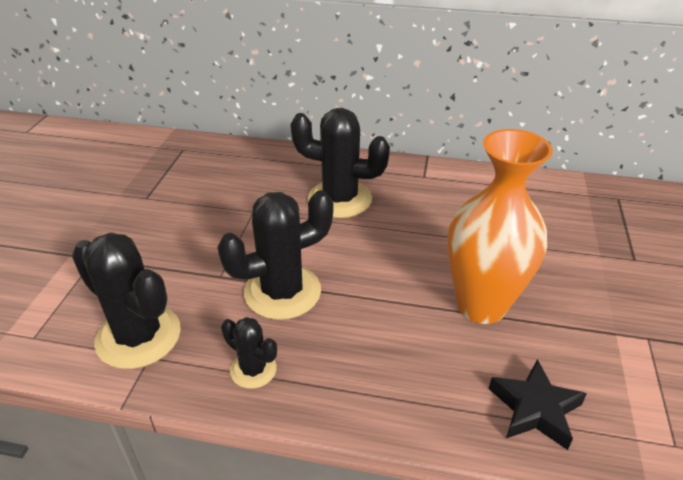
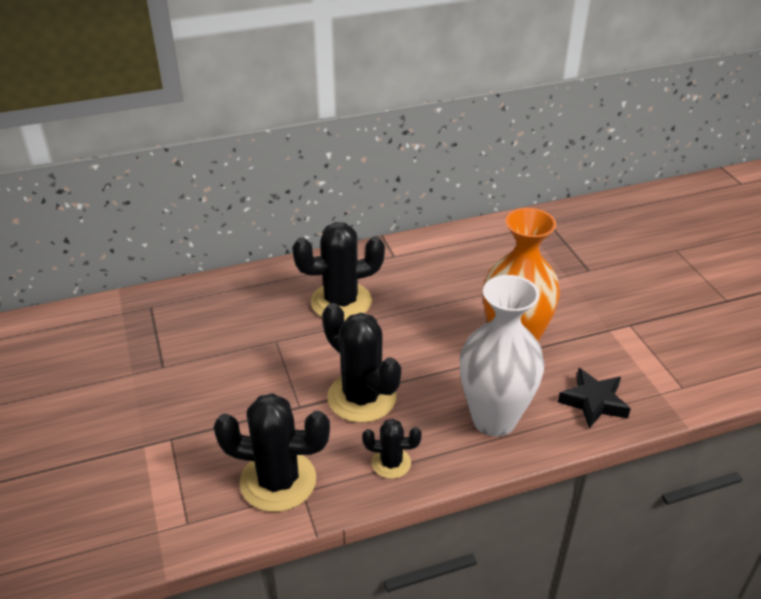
camera: 30 degrees left, 0 degrees up
(282, 292) = (362, 397): black cactus -> black cactus turned 75 degrees counterclockwise
(398, 374) = (494, 419): none -> white vase

